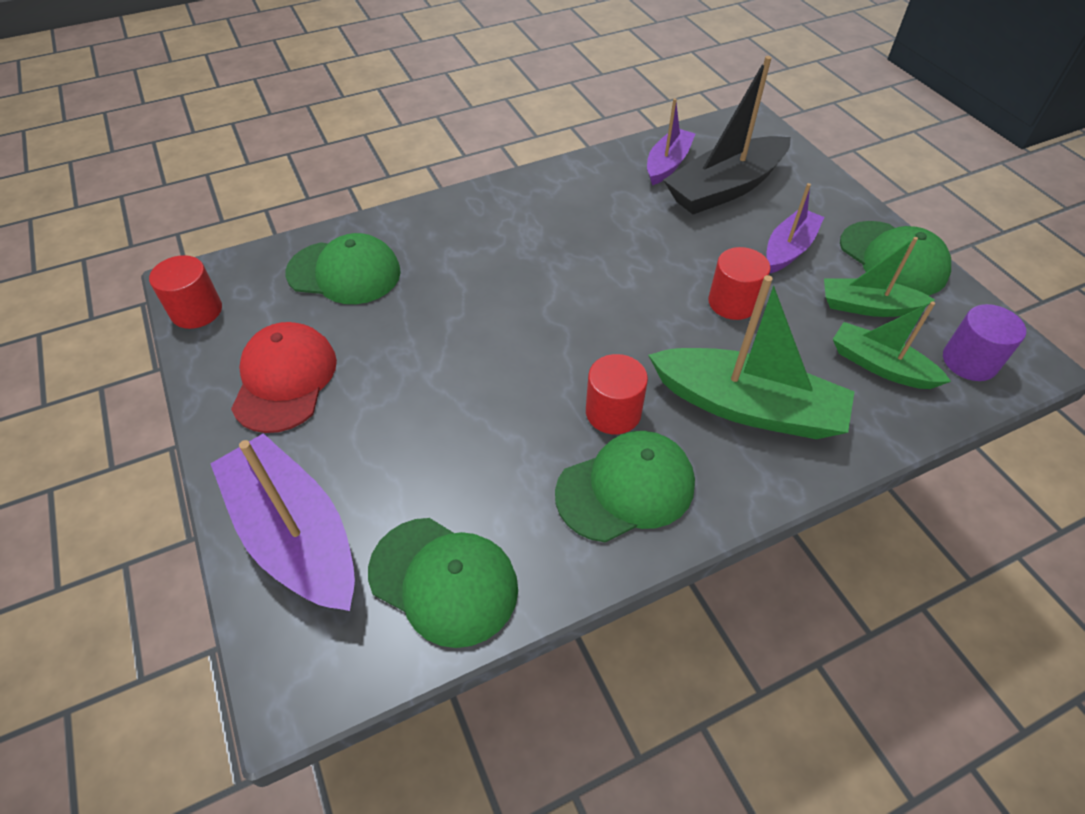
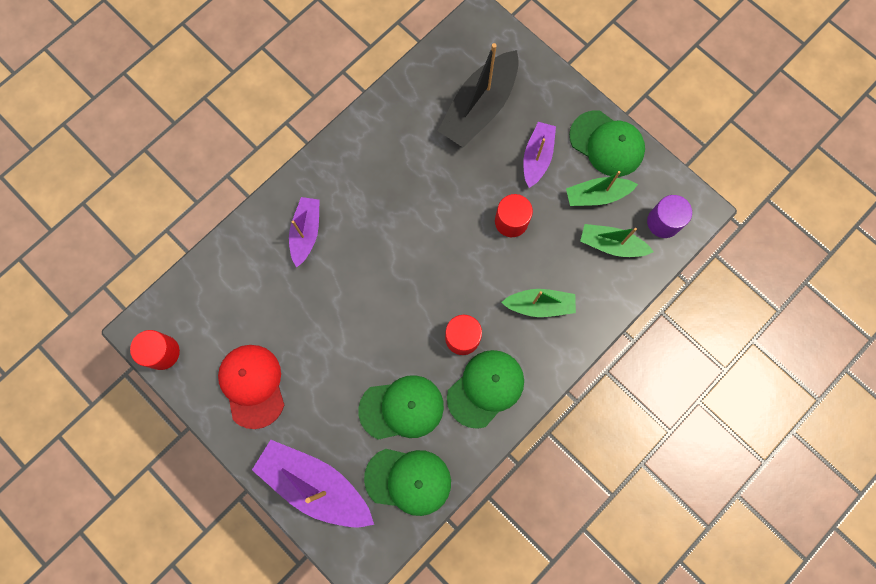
camera: 20 degrees left, 25 degrees up
(344, 273) = (244, 284): green cap -> green cap (402, 408)
(667, 164) = (431, 93): purple boat -> purple boat (306, 233)
(748, 407) = (539, 305): green boat -> green boat, size x0.60

